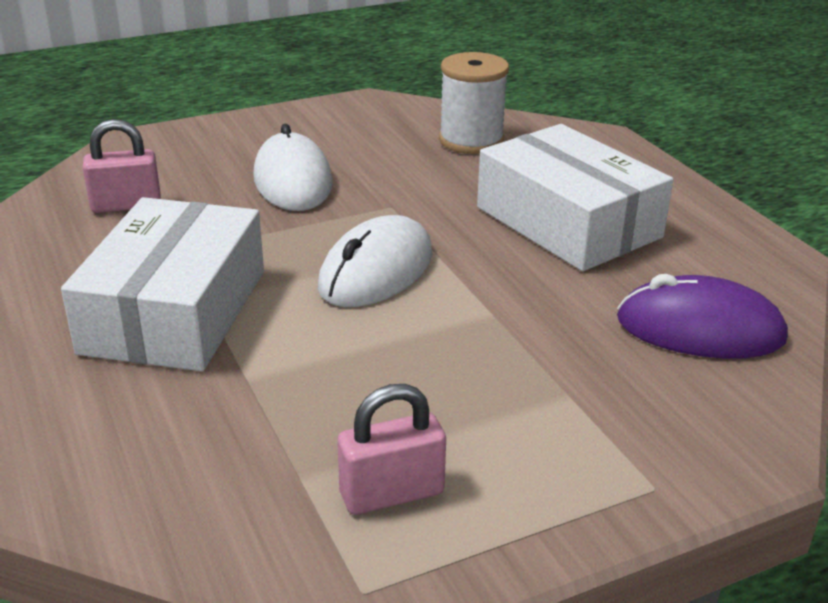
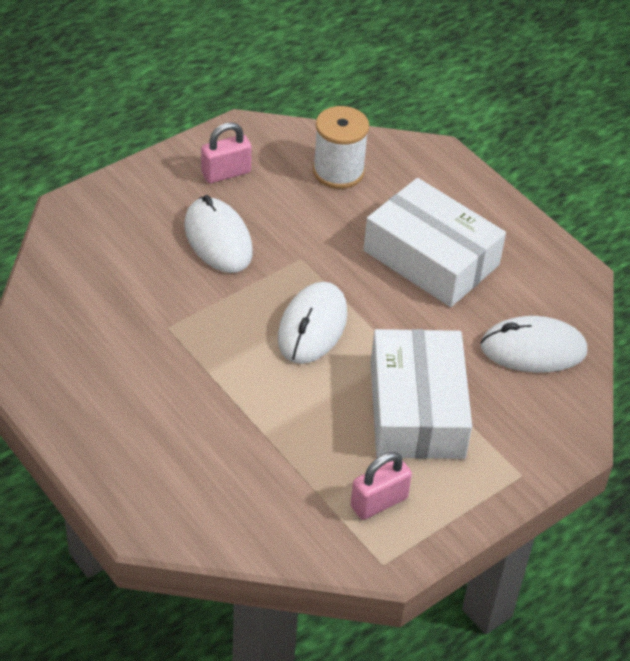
camera: 15 degrees left, 15 degrees up
(126, 205) = (105, 284): pink padlock -> pink padlock (226, 173)
(175, 311) = (191, 384): white box -> white box (416, 409)
(700, 329) = (533, 349): purple mouse -> white mouse

